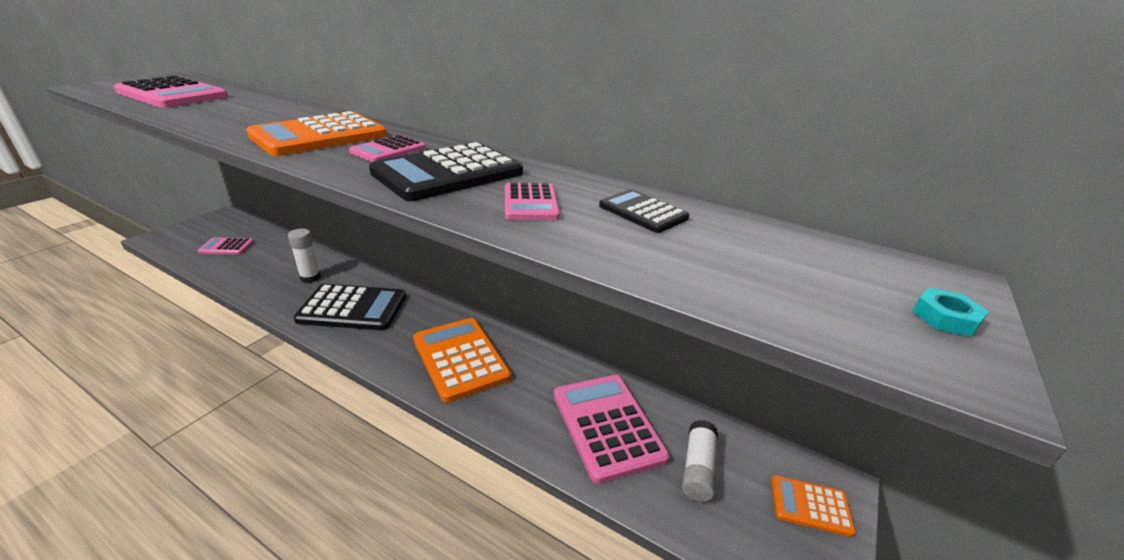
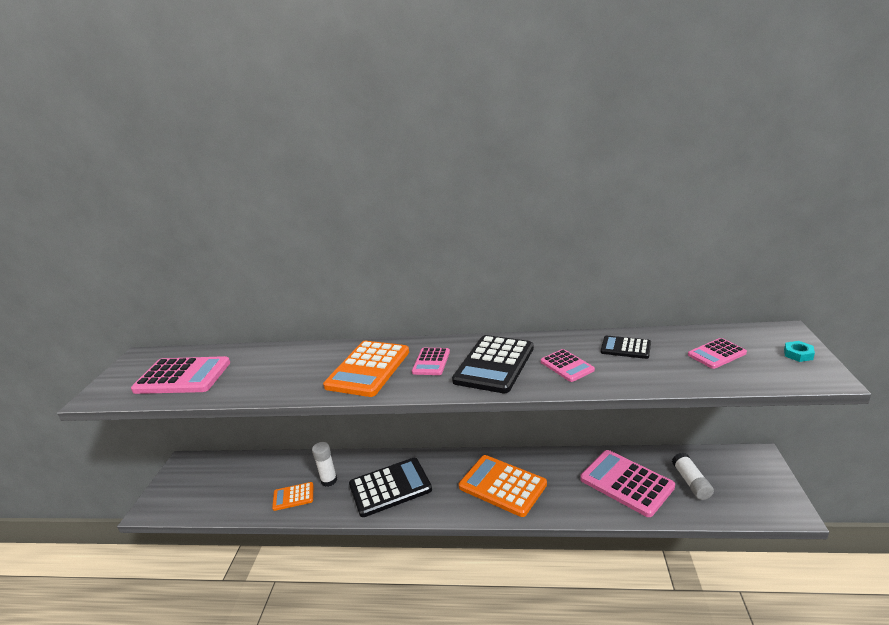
camera: 20 degrees left, 5 degrees down
(226, 247) = (225, 488): pink calculator -> pink calculator (716, 354)
(810, 506) = (756, 473): orange calculator -> orange calculator (293, 497)

